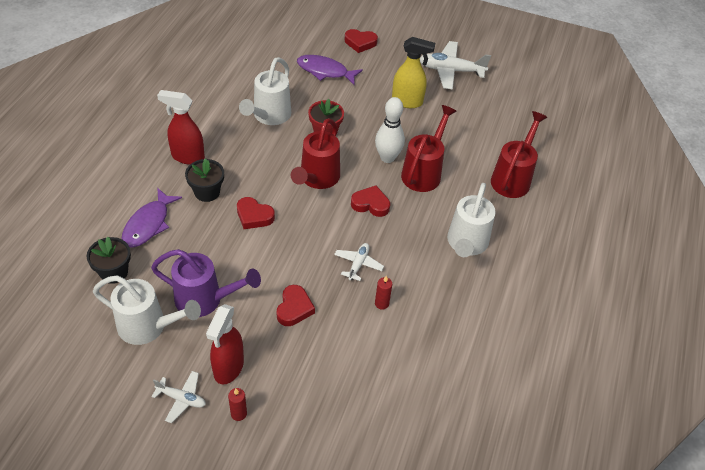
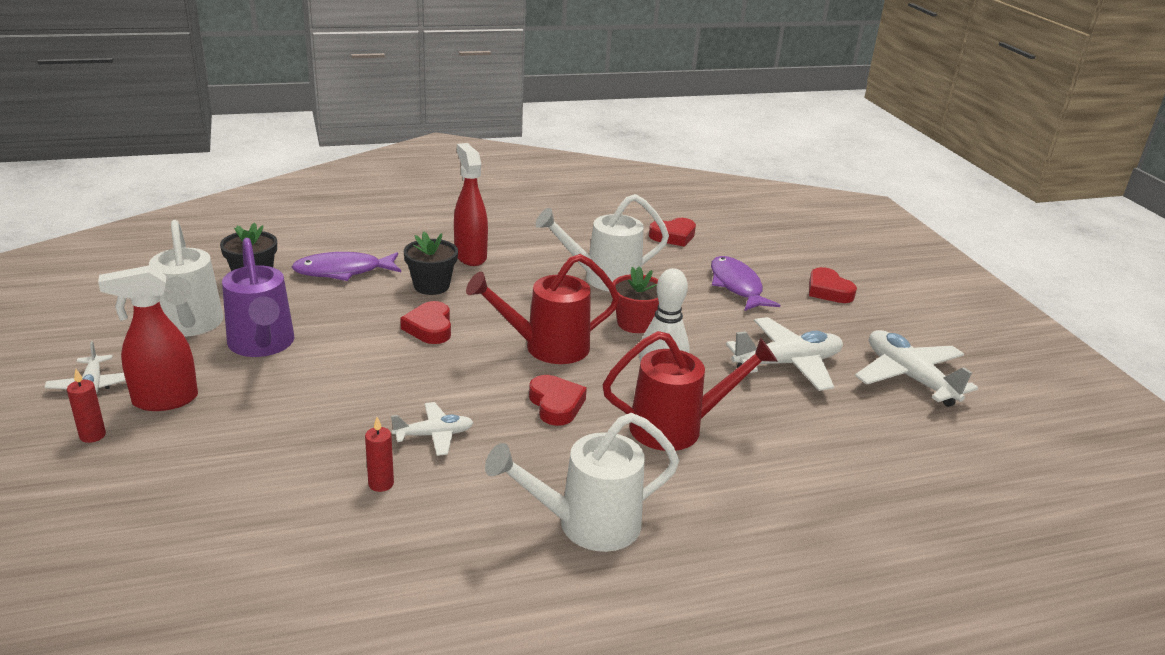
camera: 55 degrees right, 20 degrees down
(294, 308) = (304, 412): red heart -> red heart (673, 236)
(407, 102) = (787, 364): yellow spray bottle -> white plane
(512, 178) = (790, 523): red watering can -> none

